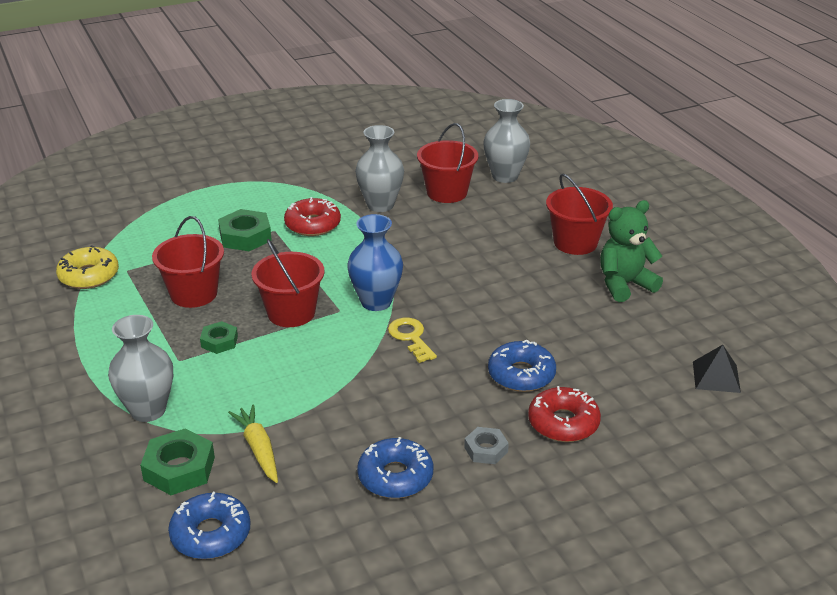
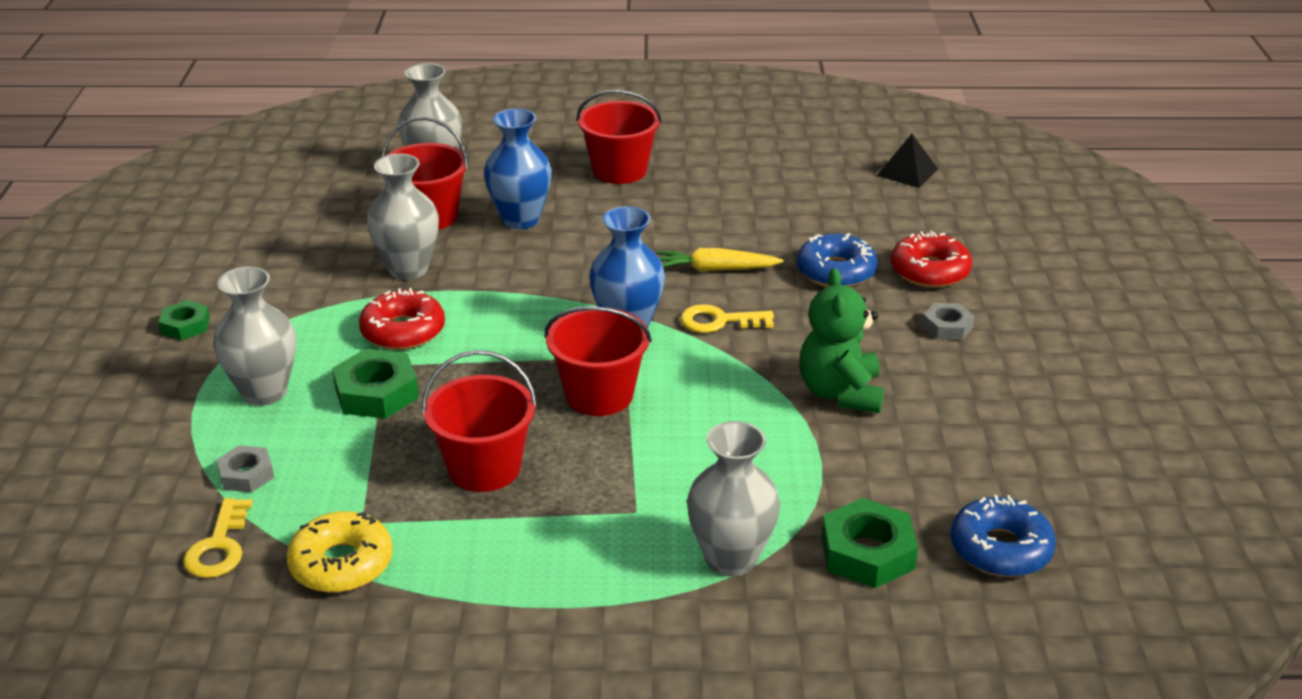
camera: 65 degrees left, 0 degrees up
(88, 236) = (219, 546): none -> yellow key
(150, 223) = (246, 475): none -> grey nut
(219, 341) = (618, 467): green nut -> green nut (185, 326)
(225, 203) = (264, 392): none -> grey vase
(258, 449) = (863, 480): yellow carrot -> yellow carrot (715, 269)
(395, 477) = (962, 394): blue donut -> none
(472, 224) = (520, 219): none -> blue vase
(624, 284) = (722, 168): green teddy bear -> green teddy bear (840, 393)

